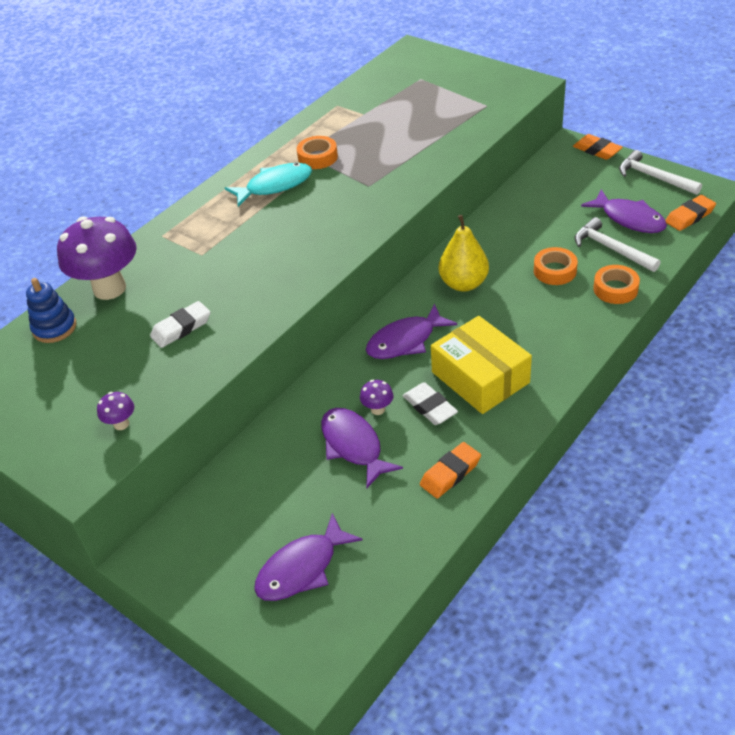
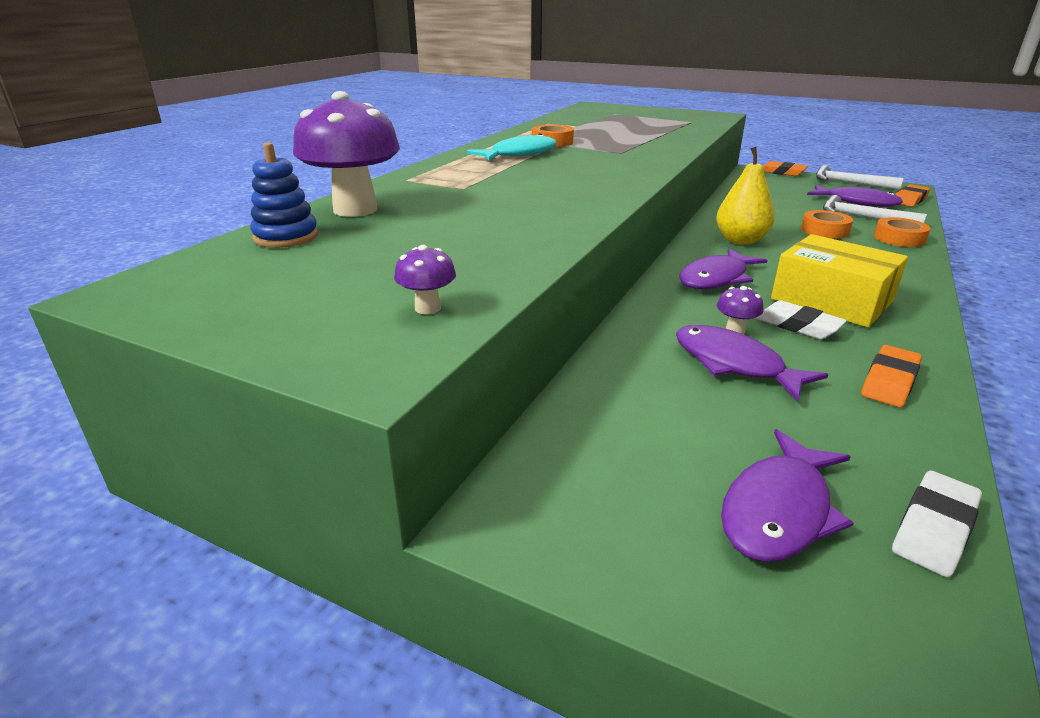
camera: 15 degrees left, 15 degrees down
(181, 328) = (471, 231): white eraser -> white eraser (933, 528)

